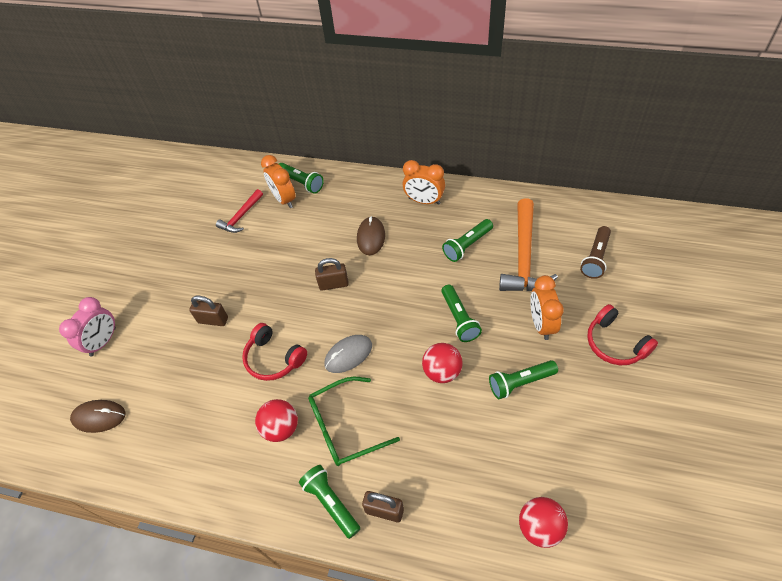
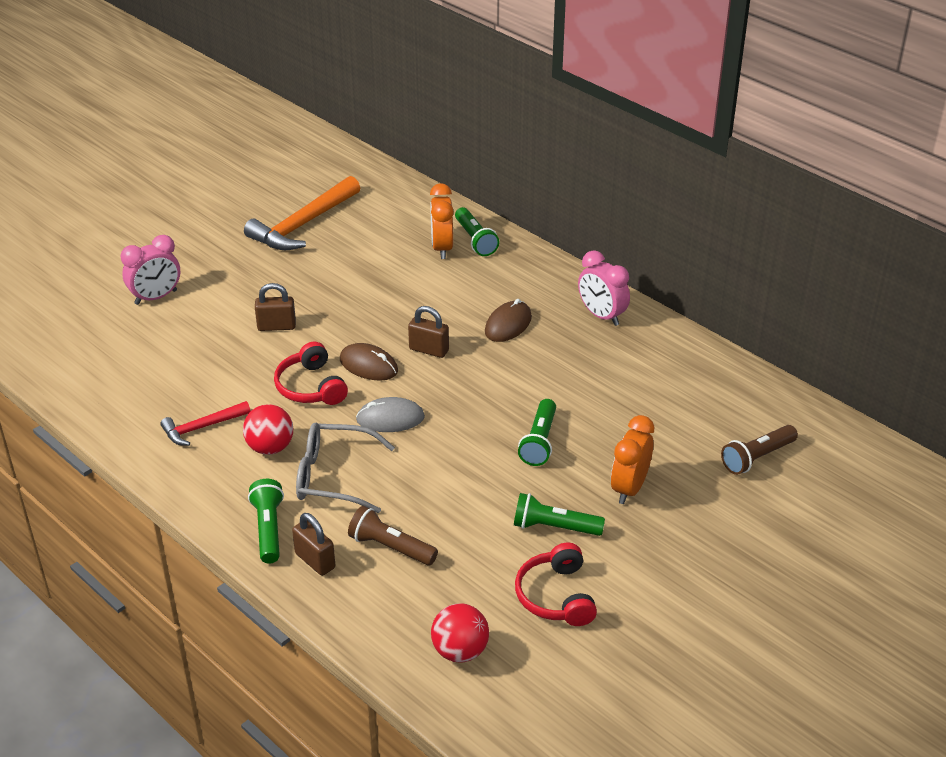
camera: 25 degrees right, 15 degrees down
(99, 417) = (106, 358): brown mouse -> brown mouse (368, 365)
(213, 320) = (276, 326): brown padlock -> brown padlock turned 45 degrees counterclockwise
(241, 216) = (381, 245): red hammer -> red hammer (202, 427)
(344, 427) = (333, 476): green glasses -> grey glasses
(424, 201) = (601, 316): orange clock -> pink clock
(428, 465) = (390, 547): none -> brown flashlight
(442, 372) = (477, 478): red ball -> none
(467, 245) = (612, 379): green flashlight -> none
(524, 256) = (670, 418): orange hammer -> orange hammer (303, 224)
(615, 343) = (699, 544): red headphones -> red headphones (556, 596)

